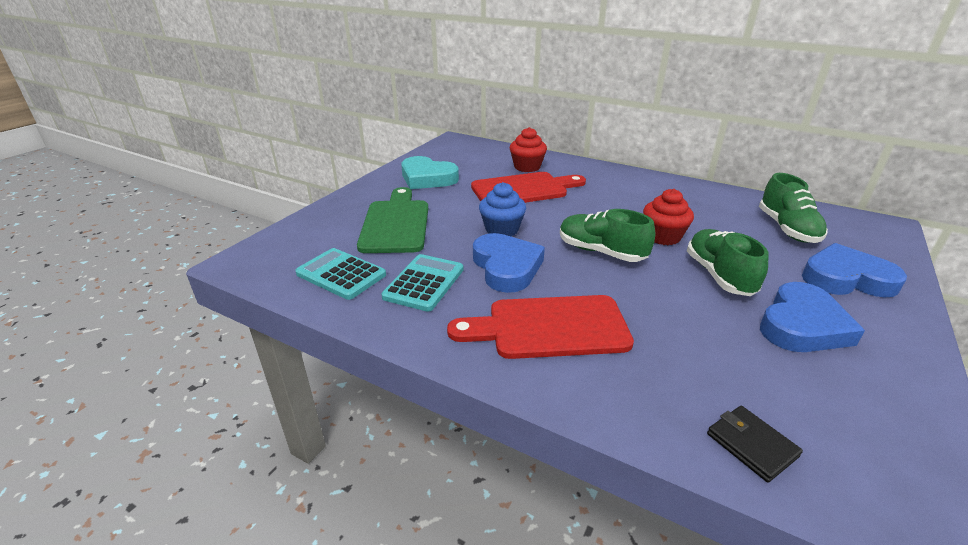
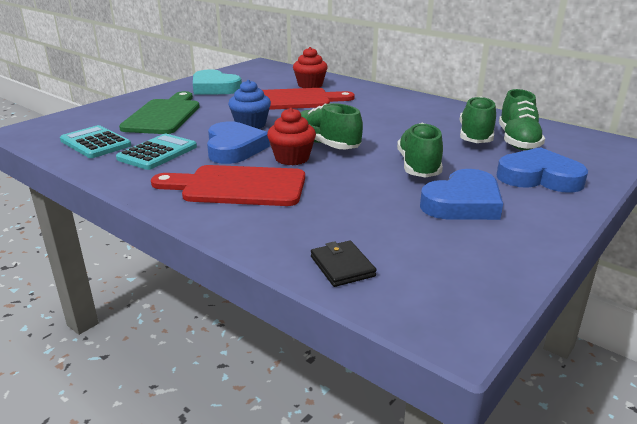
camera: 10 degrees right, 5 degrees down
(663, 237) = (392, 138): red cupcake -> red cupcake (292, 158)
(742, 226) = (475, 136): none -> green shoe

